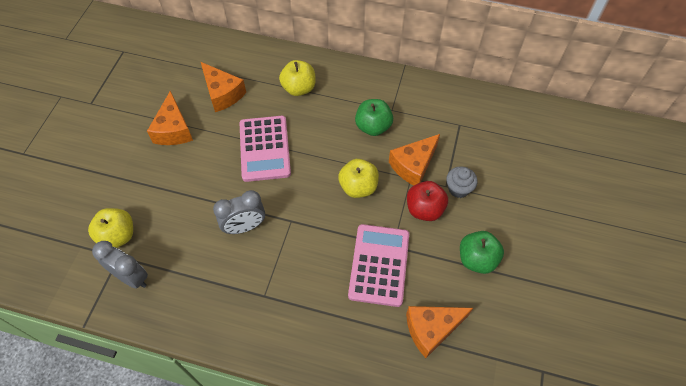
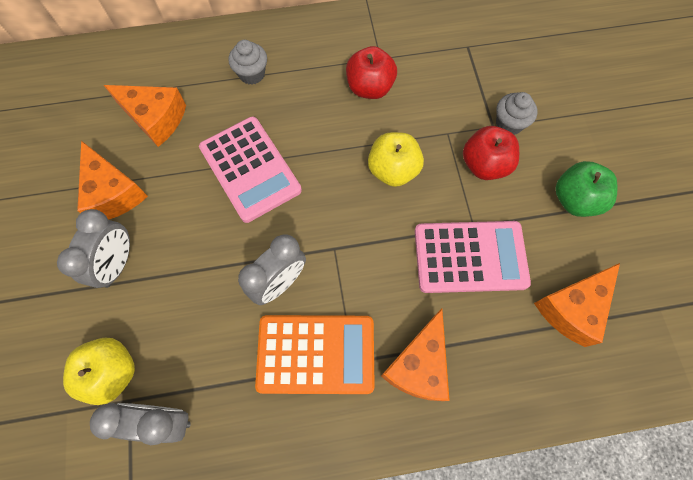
camera: 25 degrees left, 10 degrees up
(154, 173) = (117, 263): none -> grey clock
(243, 280) = (316, 354): none -> orange calculator
(299, 88) = (252, 74): yellow apple -> grey cupcake
(373, 127) = (370, 88): green apple -> red apple
(379, 265) = (470, 257): pink calculator -> pink calculator turned 105 degrees clockwise
(413, 165) = (443, 117): orange cheese -> orange cheese (419, 365)

